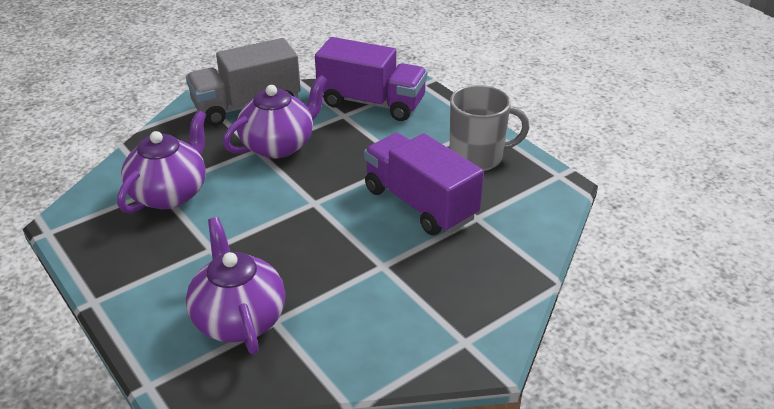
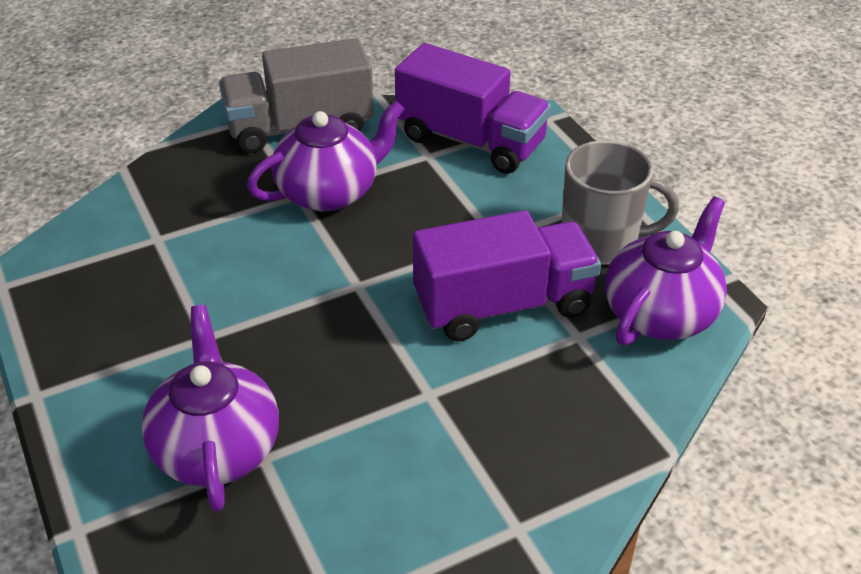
camera: 10 degrees right, 5 degrees up
(170, 193) = (169, 248): purple teapot -> purple teapot (661, 313)
(420, 204) = (503, 305): purple truck -> purple truck turned 105 degrees clockwise

